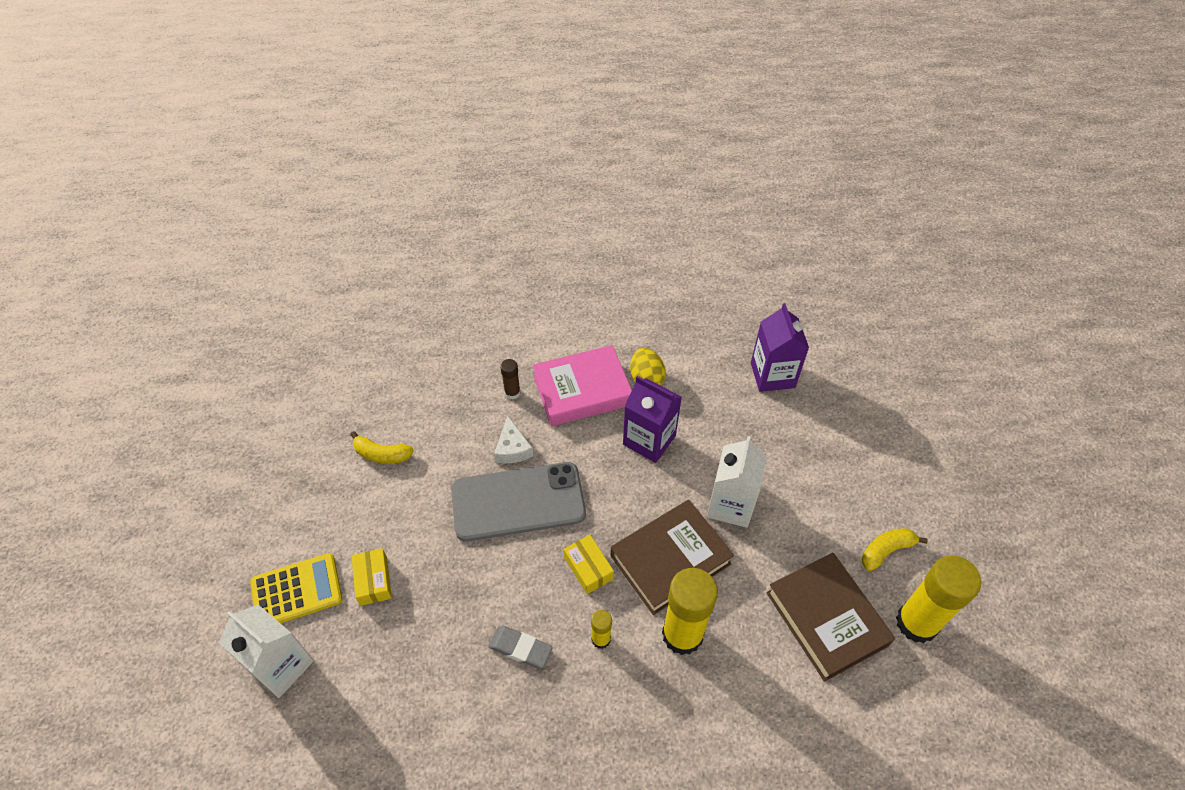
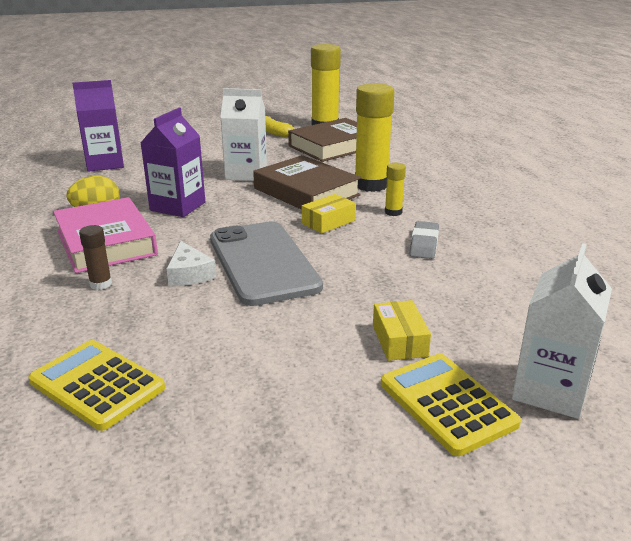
camera: 100 degrees left, 25 degrees down
(373, 581) = (399, 340): yellow box -> yellow box turned 75 degrees counterclockwise
(382, 454) = (203, 372): yellow banana -> none
(390, 401) = (97, 385): none -> yellow calculator
(512, 448) = (189, 274): white cheese -> white cheese turned 90 degrees clockwise

